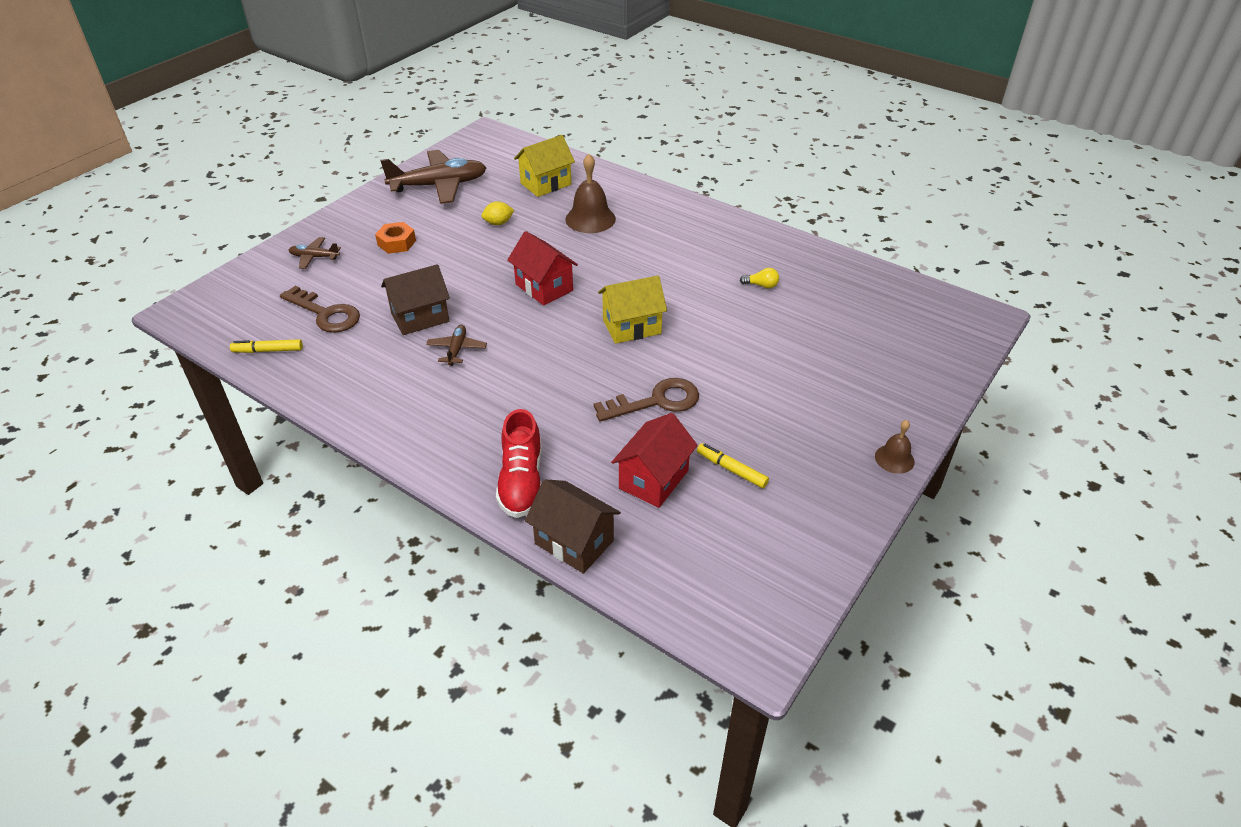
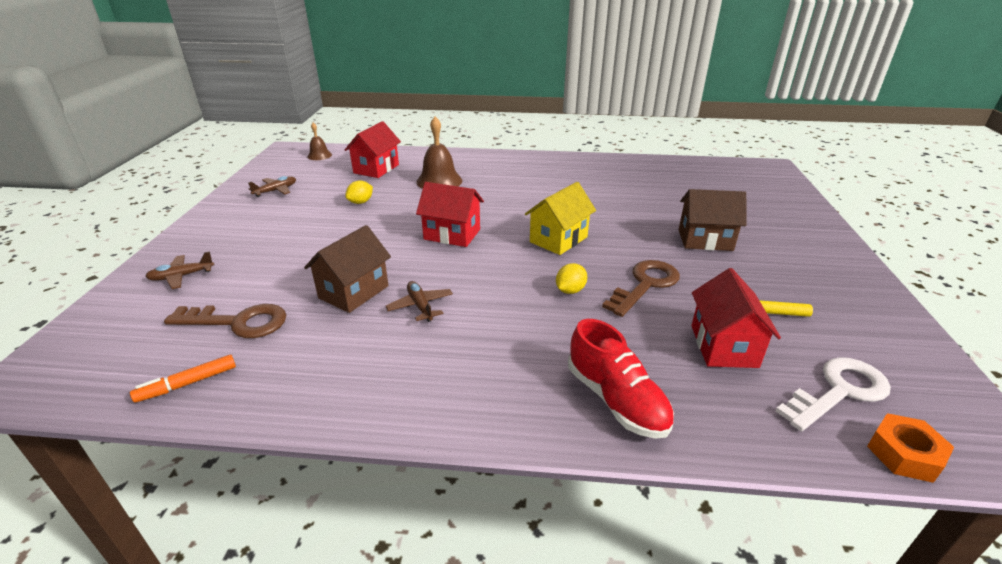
camera: 30 degrees left, 10 degrees down
(268, 350) = (188, 383): yellow marker -> orange marker
(397, 243) = (270, 240): orange nut -> orange nut (904, 454)
(439, 185) = (276, 191): brown plane -> brown plane, size x0.47
(546, 184) = (376, 169): yellow house -> red house
(574, 542) = (734, 436): brown house -> brown house (705, 240)
(586, 381) = (570, 290): none -> yellow lemon
(698, 552) = (839, 391): none -> white key
(761, 285) = (617, 187): yellow light bulb -> none
(894, 459) = (852, 261): brown bell -> brown bell (319, 155)

